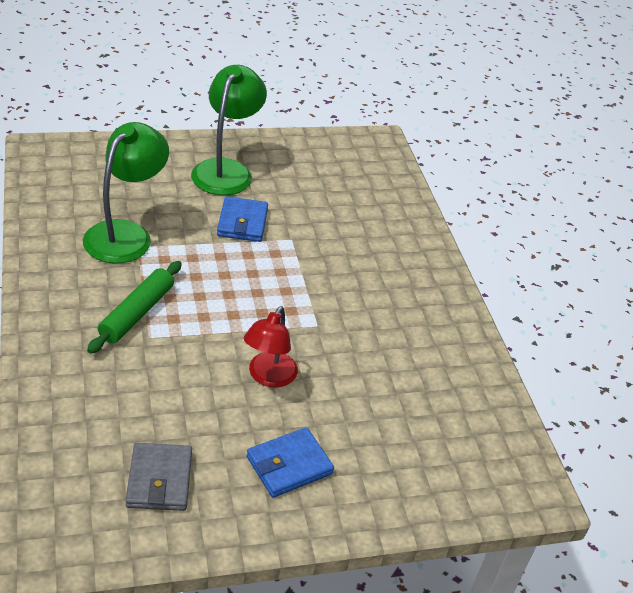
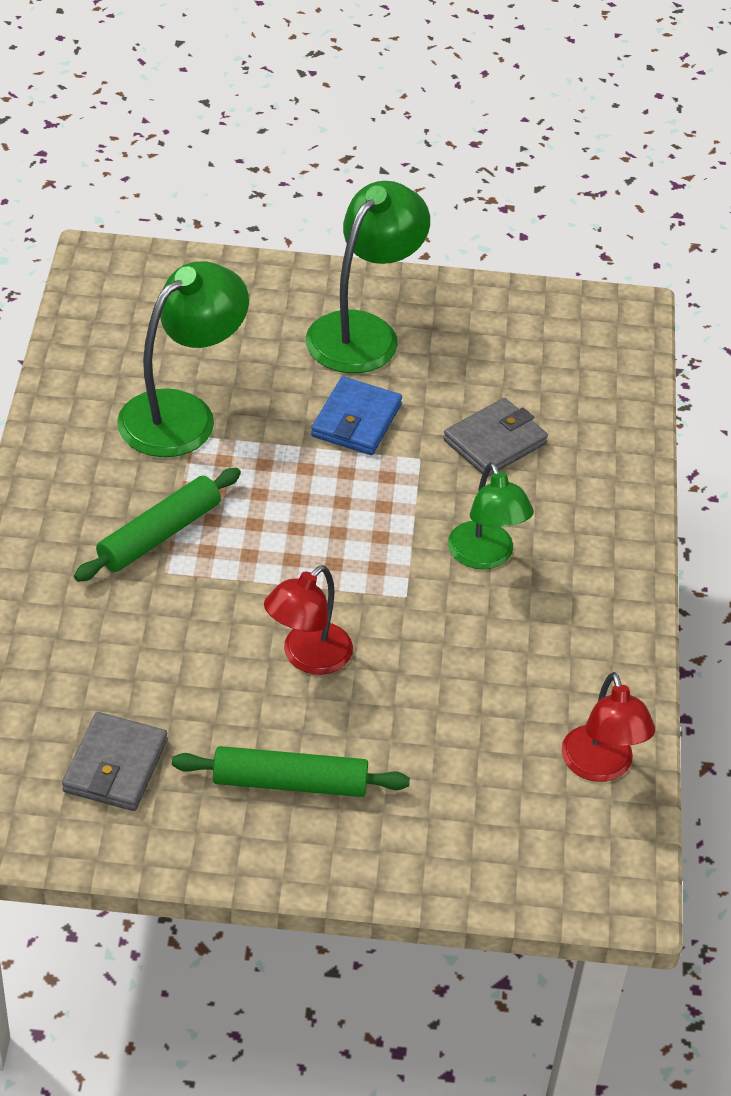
camera: 20 degrees right, 5 degrees up
(289, 465) = (290, 782): blue wallet -> green rolling pin
(334, 223) = (495, 442): none -> grey wallet
(357, 292) = (485, 556): none -> green lamp
(486, 412) = (601, 767): none -> red lamp

